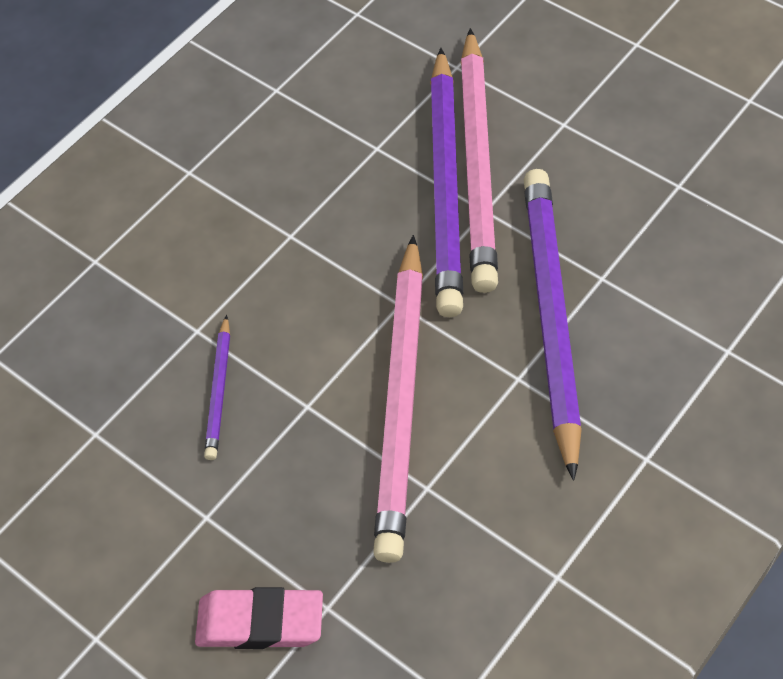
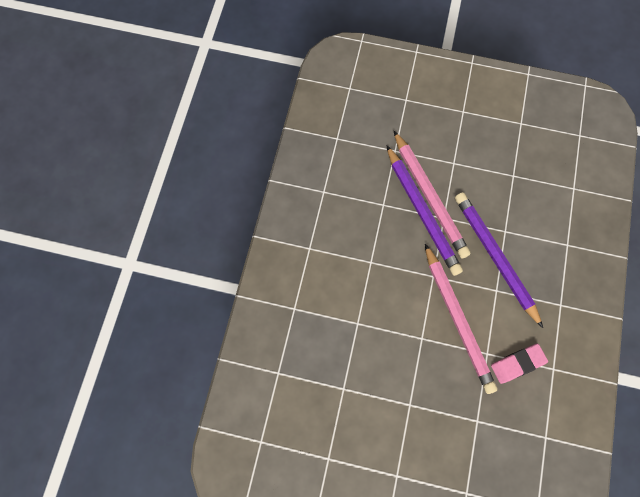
camera: 30 degrees left, 15 degrees up
(218, 391) = (383, 347): purple pencil -> none
(260, 622) = (456, 439): pink eraser -> pink eraser (517, 363)

